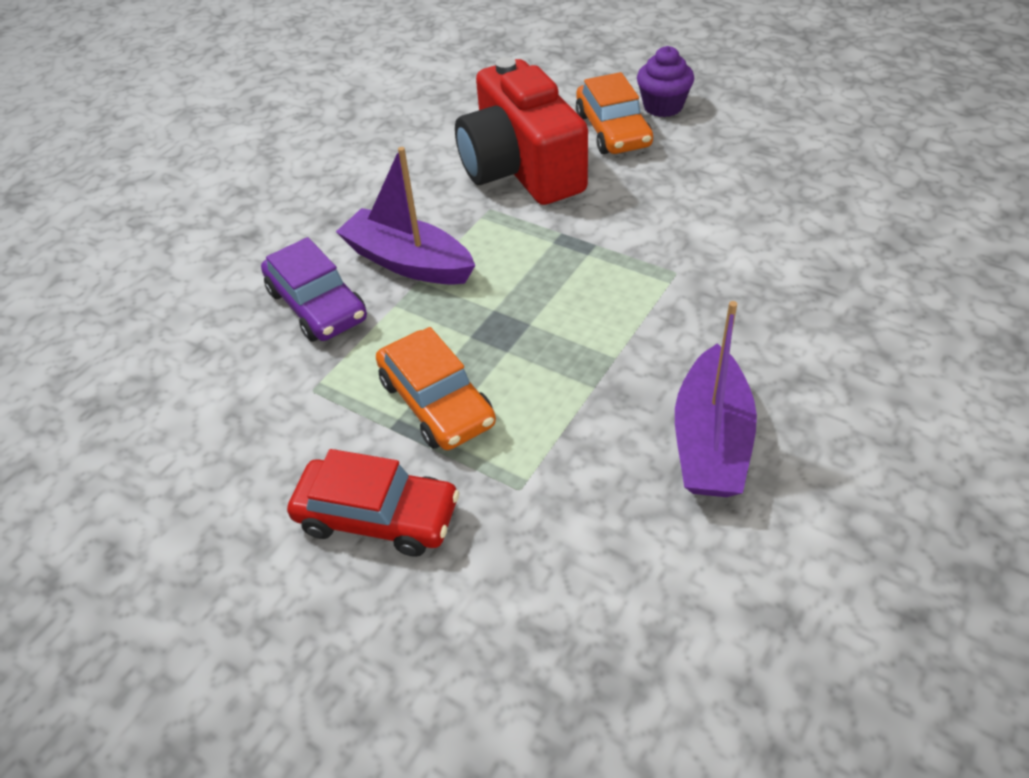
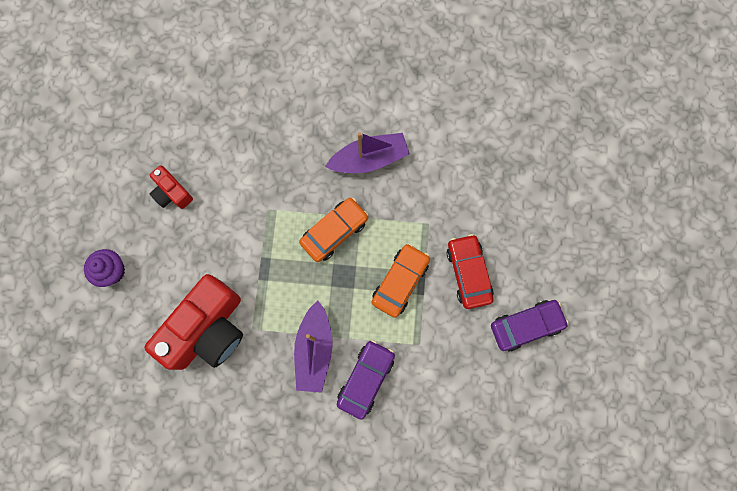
camera: 120 degrees left, 30 degrees up
(205, 573) = (526, 326): none -> purple car
(613, 130) = (149, 291): orange car -> orange car (334, 232)
(759, 179) = (172, 193): none -> red camera

